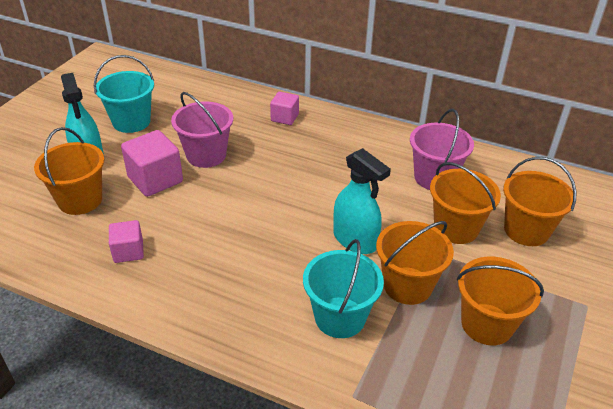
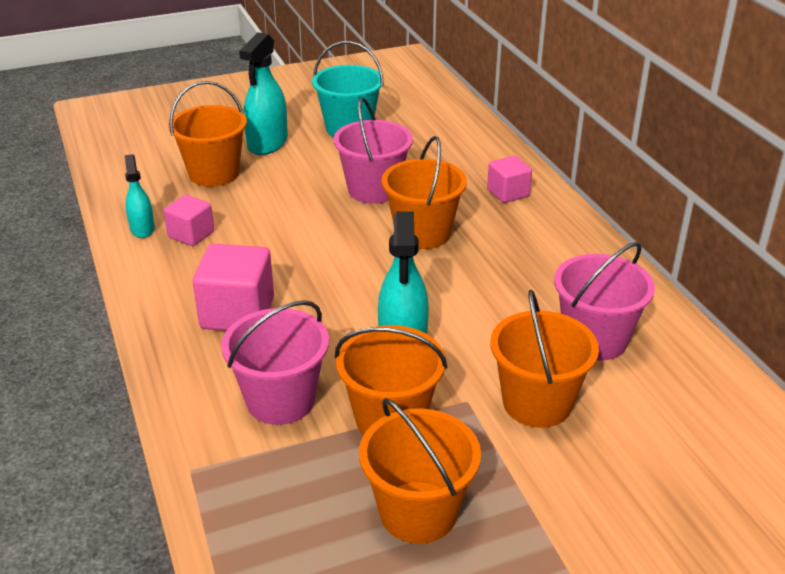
camera: 45 degrees right, 5 degrees down
(85, 269) = (142, 229): none -> turquoise spray bottle
(155, 179) = (297, 188): pink cube -> pink cube (237, 313)
(340, 317) = (280, 400): turquoise bucket -> pink bucket
(526, 230) = (628, 460): orange bucket -> orange bucket (423, 233)

